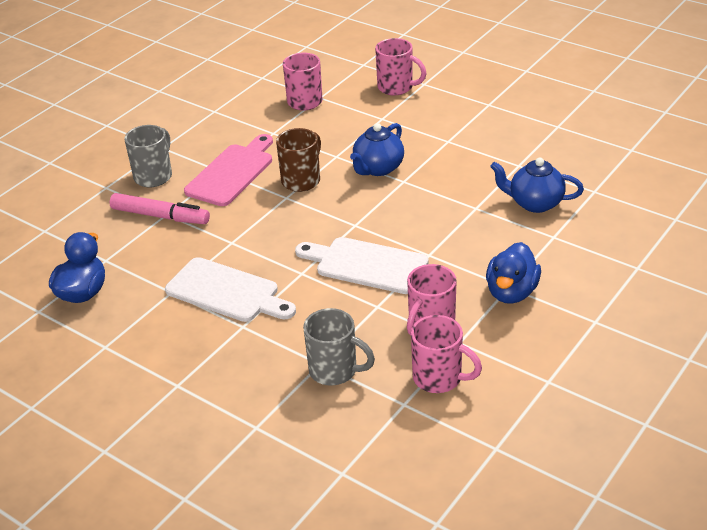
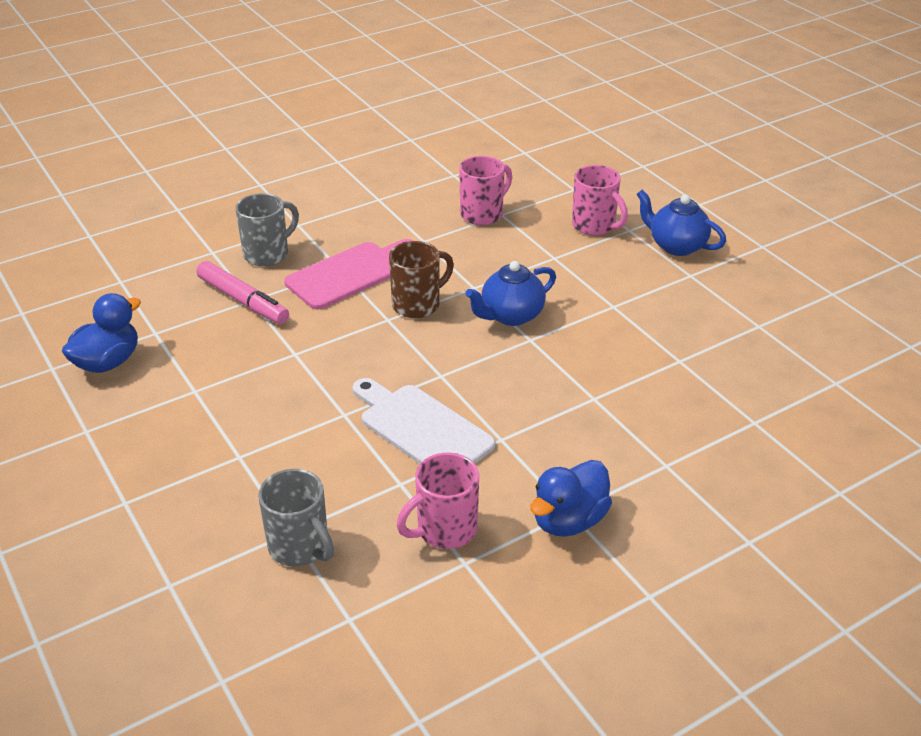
camera: 20 degrees right, 0 degrees up
(227, 292) = (250, 410): white cutting board -> none
(439, 378) = (411, 601): pink mug -> none
(535, 203) = (669, 415): blue teapot -> blue teapot (676, 246)

